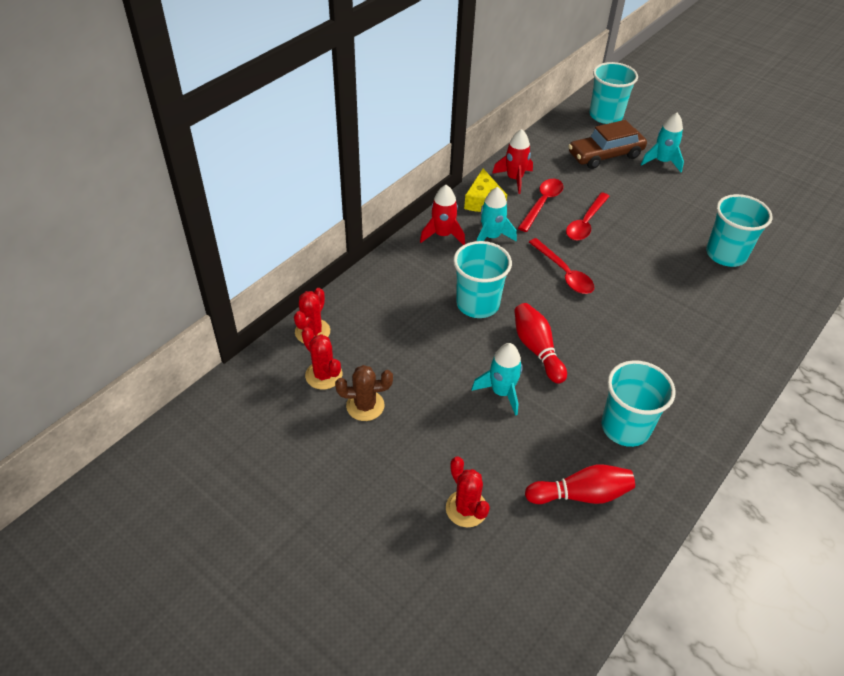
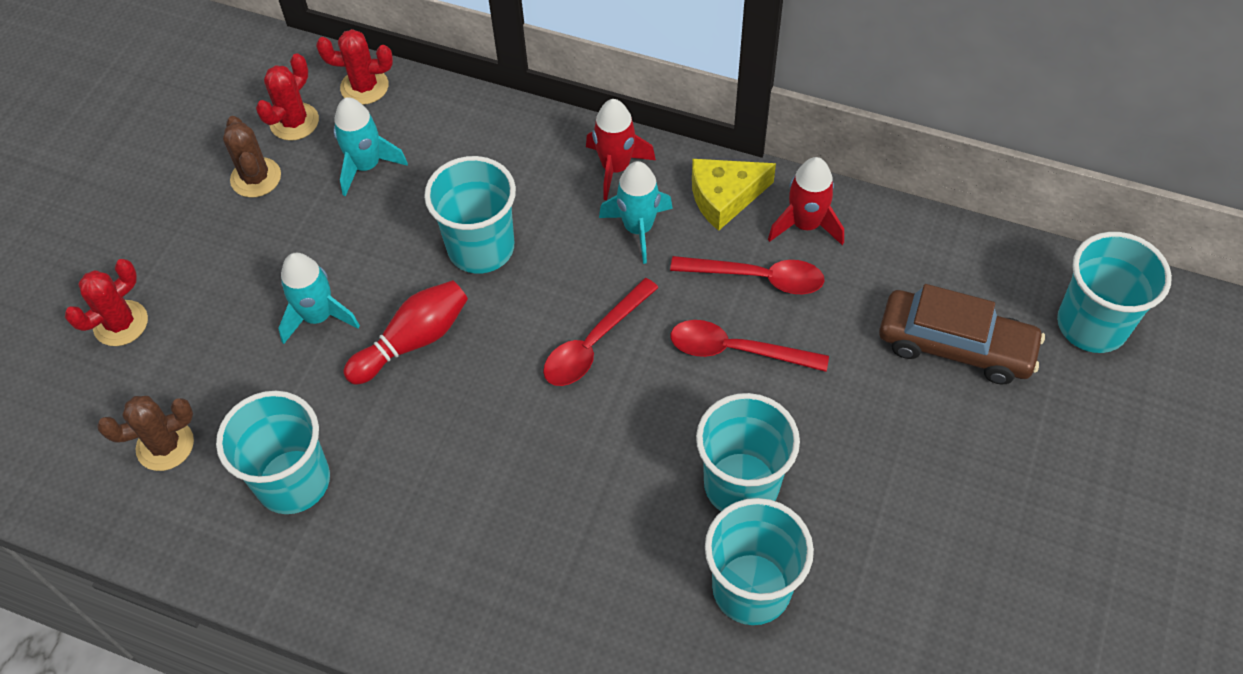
camera: 75 degrees right, 10 degrees up
(581, 494) = (165, 445): red bowling pin -> brown cactus
(605, 155) = (955, 346): brown car -> brown car turned 150 degrees clockwise
(662, 162) = (990, 445): turquoise rocket -> turquoise rocket (366, 166)
(667, 242) = (741, 484): none -> turquoise cup

